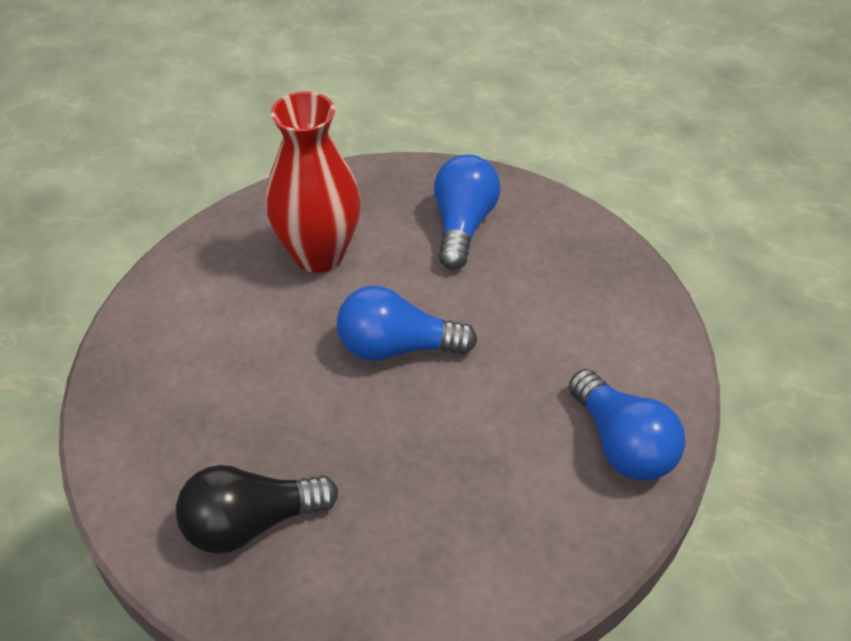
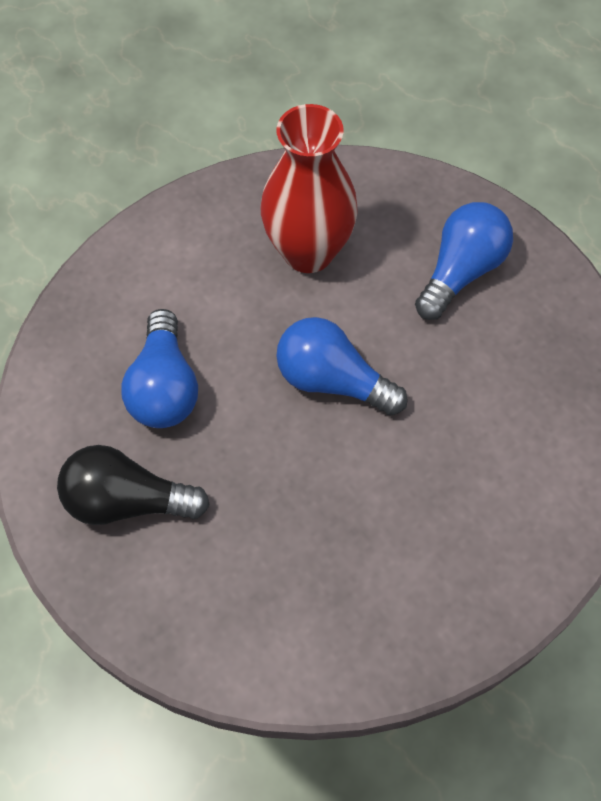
camera: 25 degrees right, 15 degrees up
(622, 444) = (490, 569): blue light bulb -> blue light bulb (164, 387)

